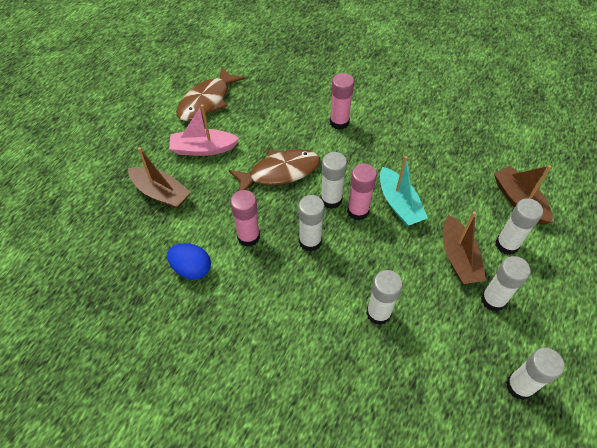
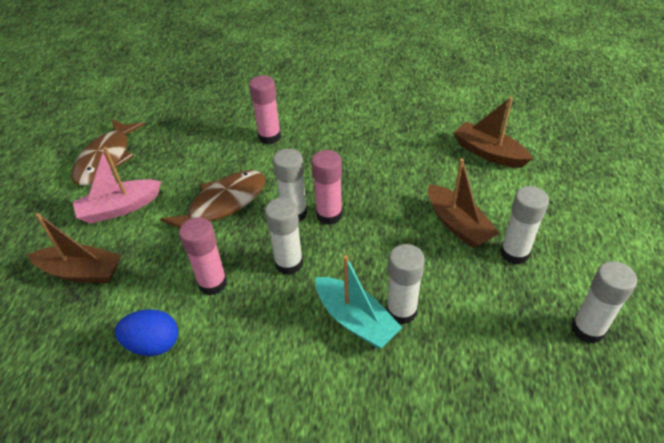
camera: 20 degrees left, 10 degrees down
(399, 204) = (370, 194): turquoise boat -> turquoise boat (355, 320)
(506, 245) = (499, 196): white glue stick -> none

